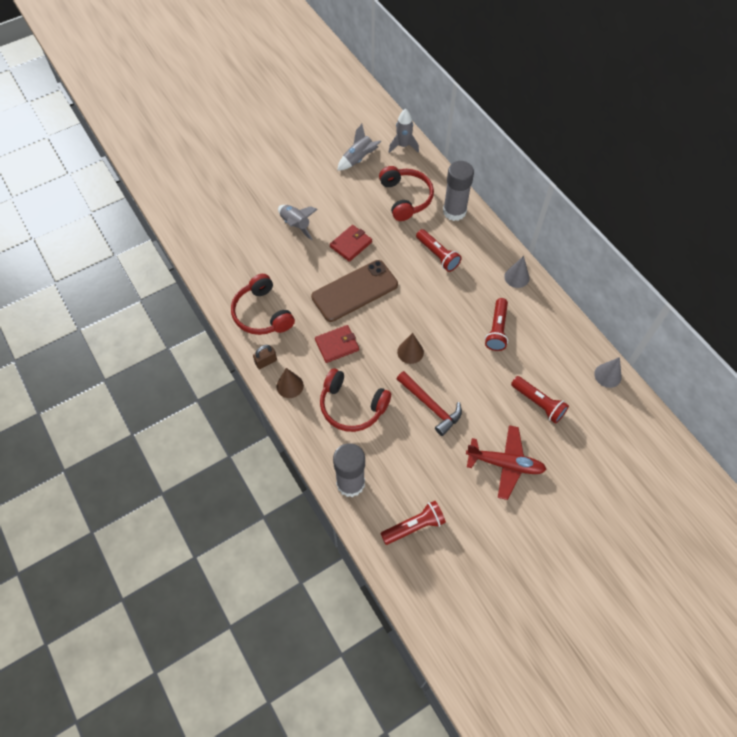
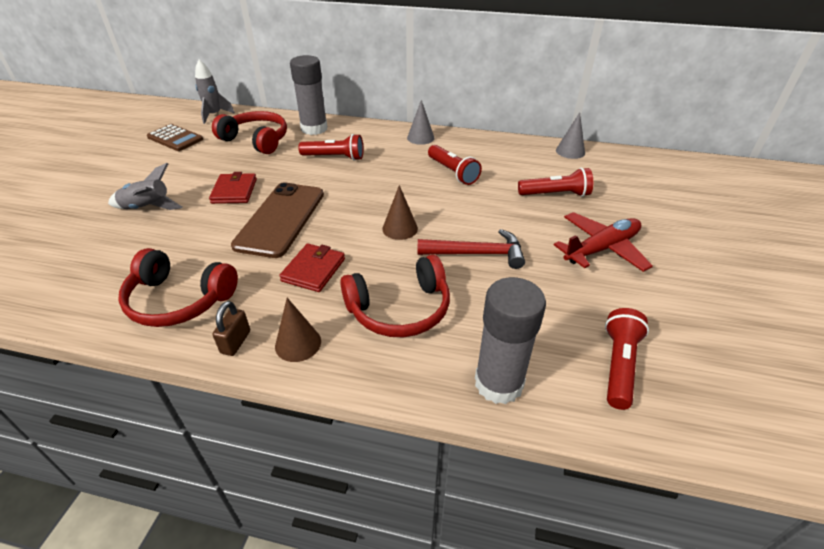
camera: 45 degrees left, 20 degrees down
(358, 159) = (175, 138): grey rocket -> brown calculator

